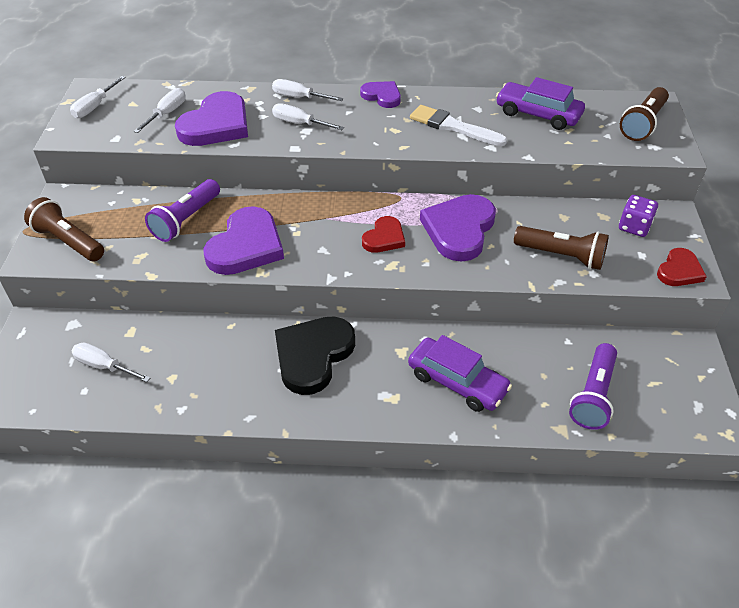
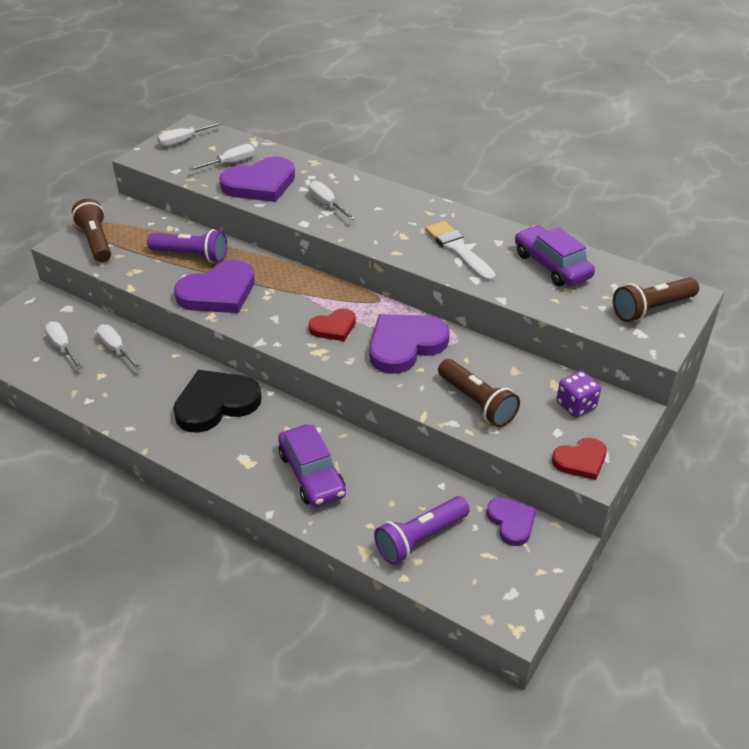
camera: 30 degrees right, 5 degrees down
(186, 220) = (191, 256): purple flashlight -> purple flashlight turned 135 degrees counterclockwise
(299, 97) = (348, 183): white screwdriver -> white screwdriver (116, 349)
(382, 96) = (421, 204): purple heart -> purple heart (511, 522)

